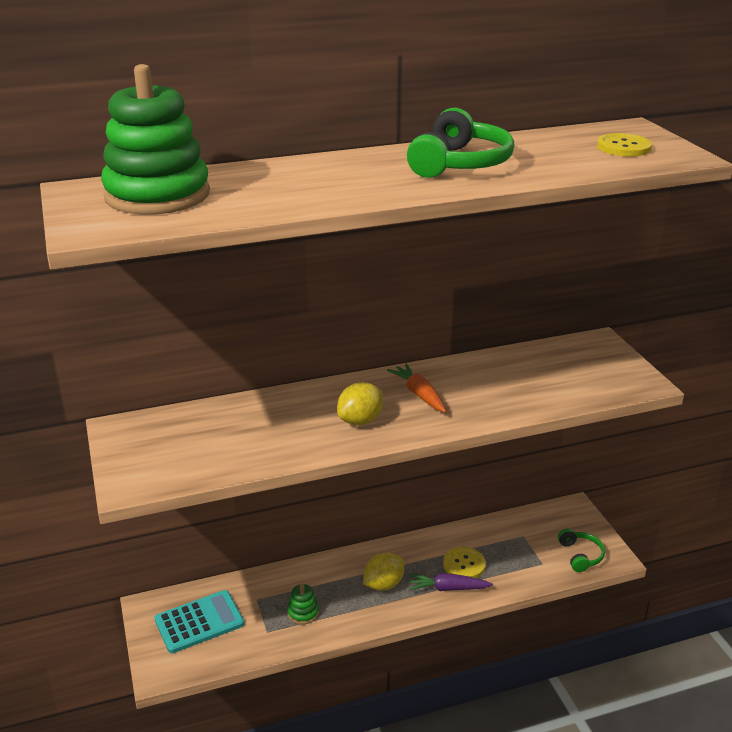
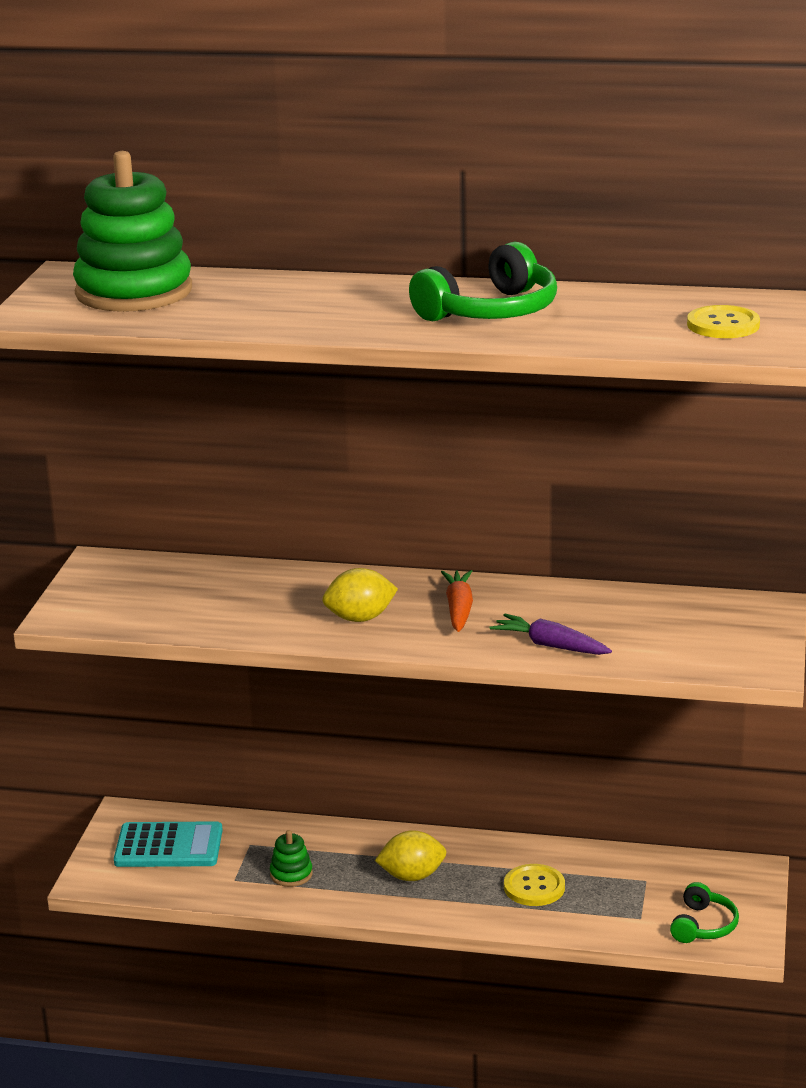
camera: 30 degrees right, 5 degrees down
(448, 588) = (488, 905): purple carrot -> purple carrot (550, 645)

